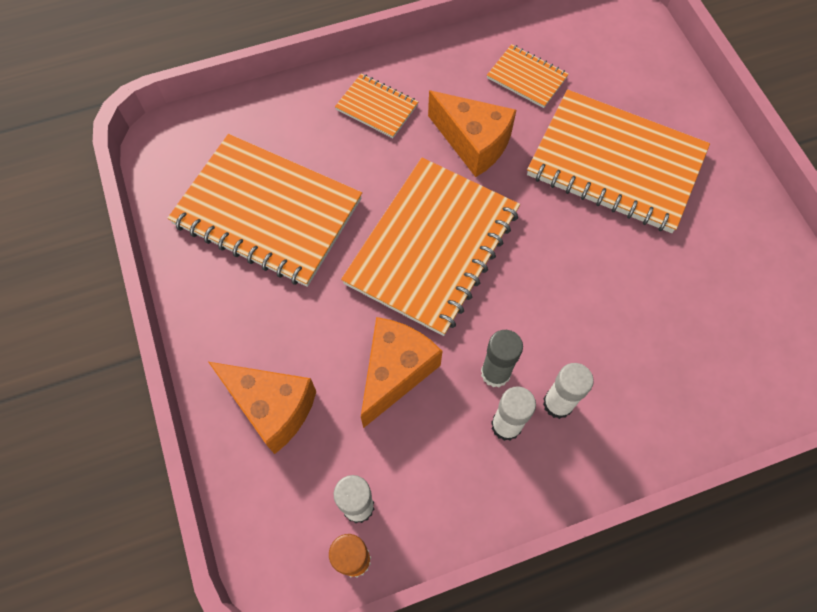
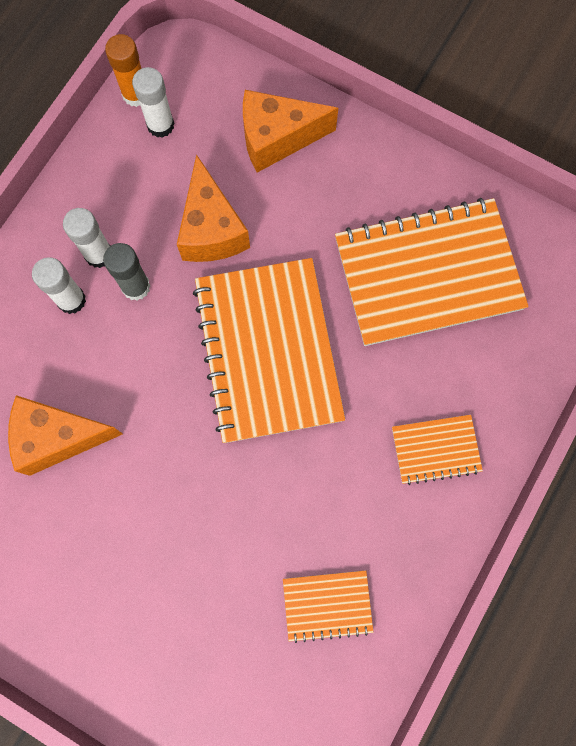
camera: 140 degrees right, 10 degrees up
(473, 143) = (317, 483): orange cheese -> orange cheese (58, 437)
(615, 164) = (171, 568): orange notebook -> none

